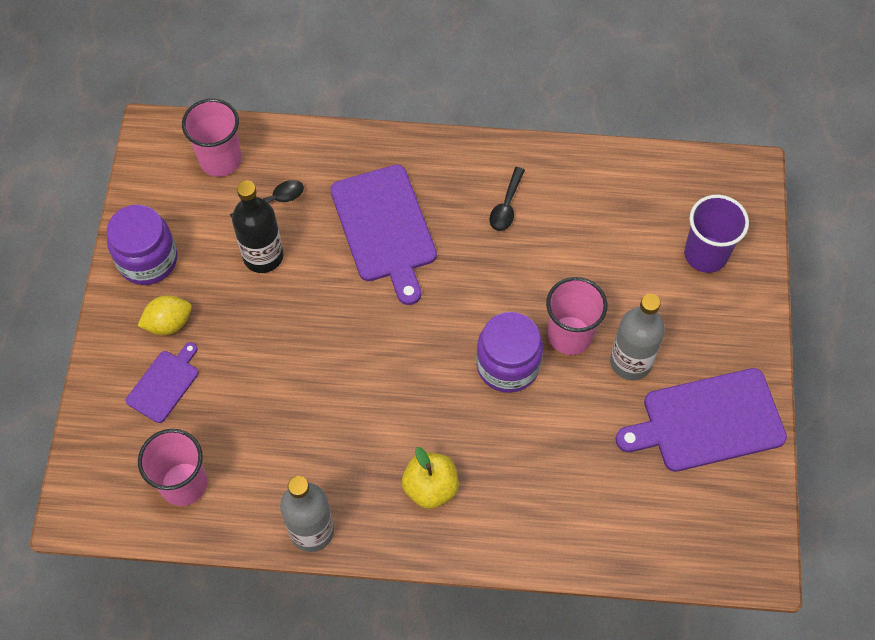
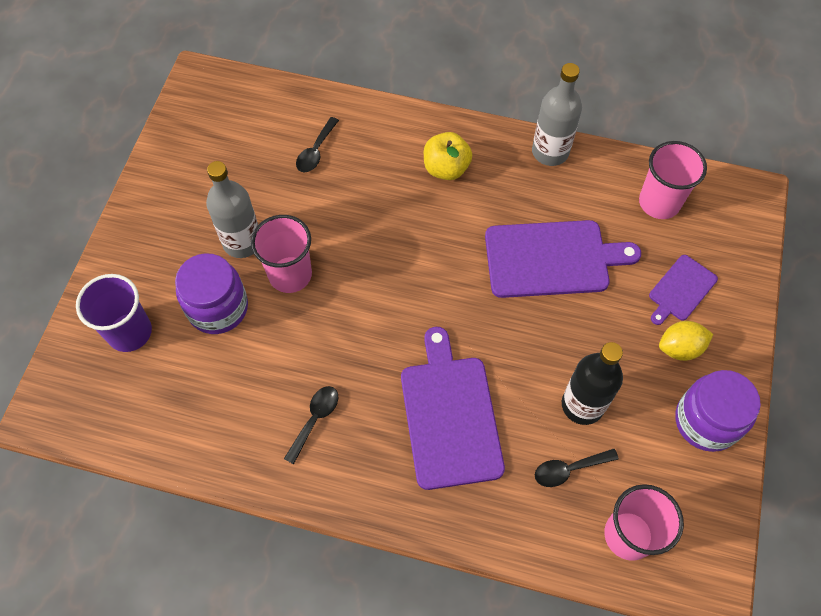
camera: 170 degrees left, 0 degrees up
(507, 365) = (355, 256): purple jar -> purple jar (218, 308)
(585, 485) = (316, 151): none -> black spoon
(707, 421) = (194, 183): purple cutting board -> purple cutting board (552, 259)

